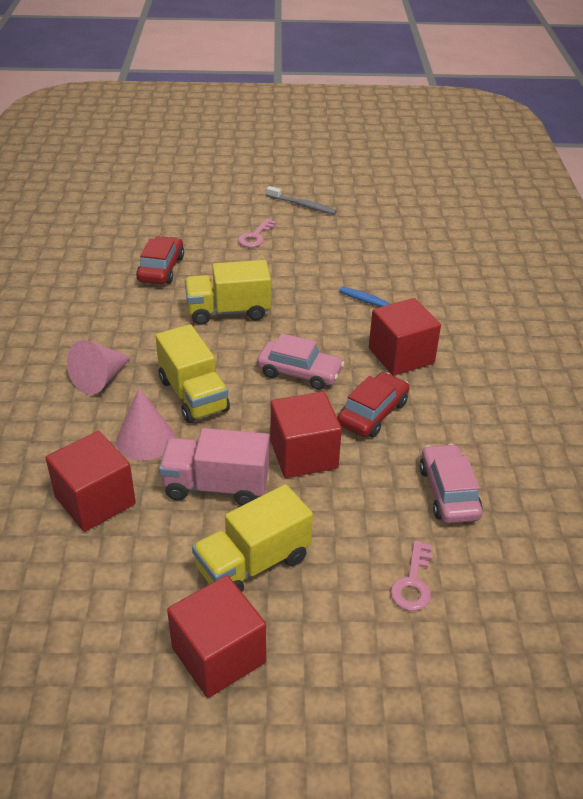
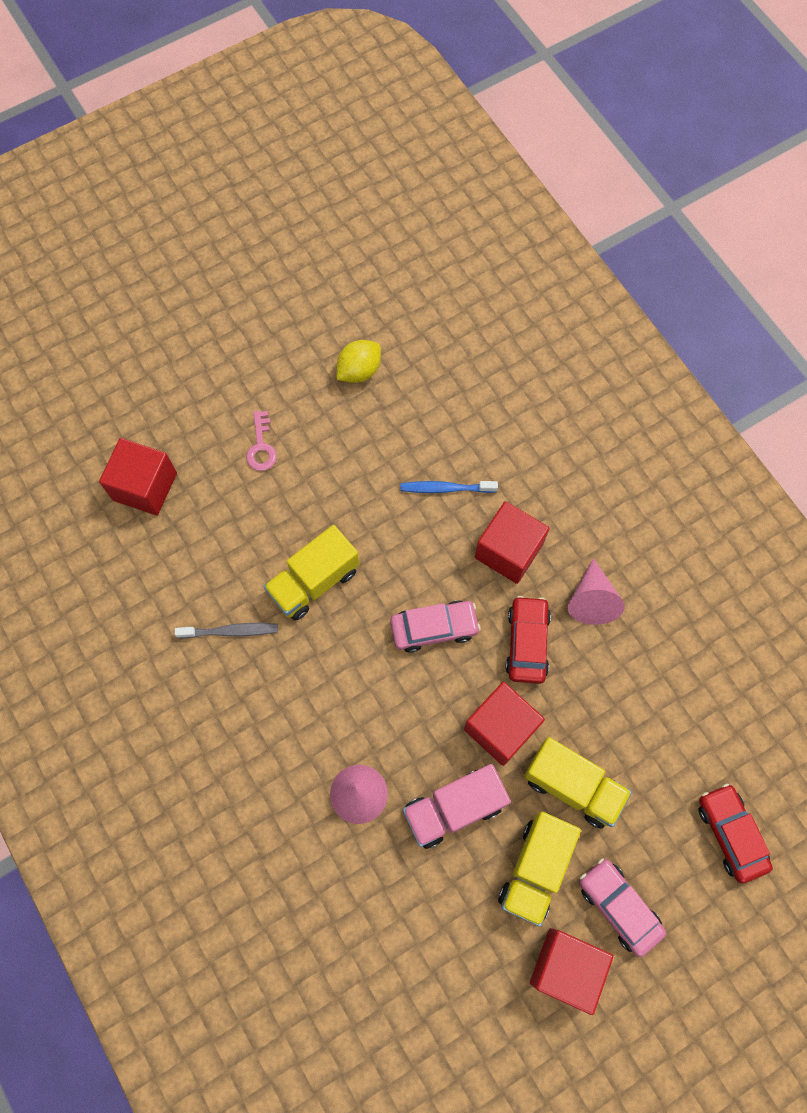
camera: 30 degrees left, 30 degrees up
(95, 501) = (369, 887): red cube -> red cube (145, 486)
(100, 379) = (263, 746): pink cone -> pink cone (592, 600)
(161, 269) = (202, 556): red car -> red car (730, 834)
(193, 395) = (361, 715): yellow truck -> yellow truck (572, 786)
(302, 205) = (274, 363): grey toothbrush -> grey toothbrush (230, 631)
(361, 228) = (359, 371): none -> yellow lemon
(413, 583) = (660, 811): pink key -> none
(448, 492) = (636, 699): pink car -> pink car (619, 906)

